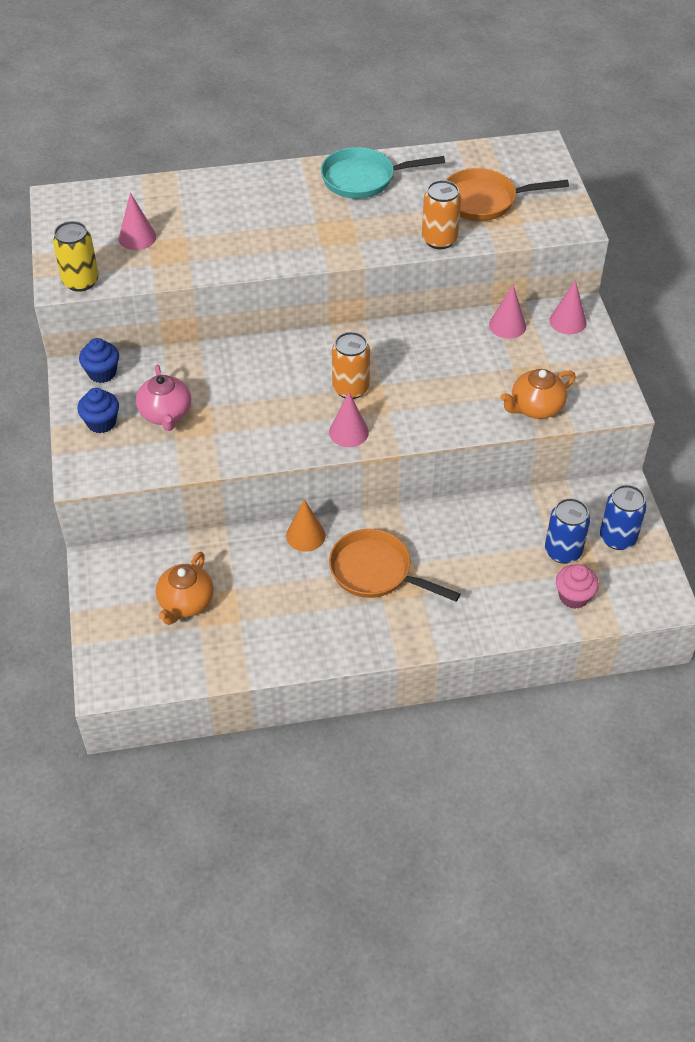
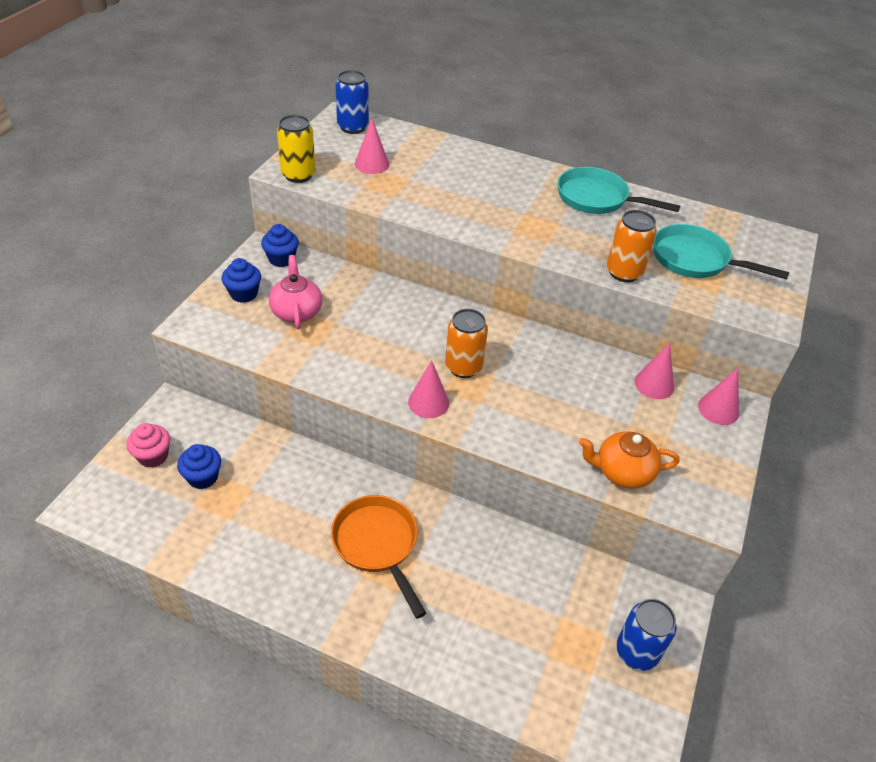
camera: 30 degrees right, 5 degrees down
(166, 414) = (296, 312): pink teapot -> pink teapot turned 150 degrees clockwise
(185, 603) = (203, 477): orange teapot -> blue cupcake
(305, 535) = (347, 477): orange cone -> none
(484, 201) = (695, 260): orange pan -> turquoise pan
(563, 551) = (569, 632): blue can -> blue can (353, 127)
(573, 596) = (544, 686): pink cupcake -> pink cupcake (153, 456)

